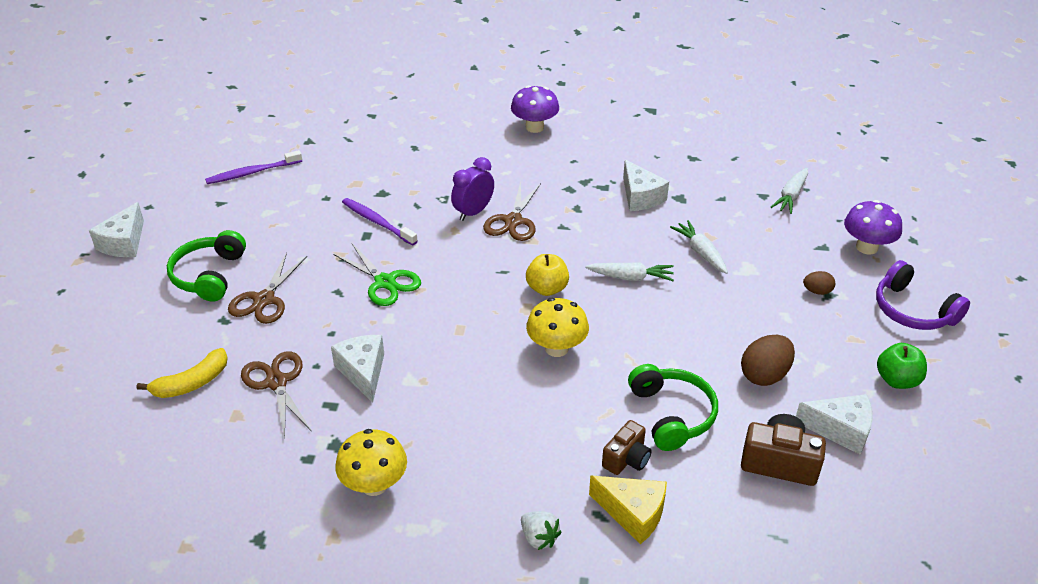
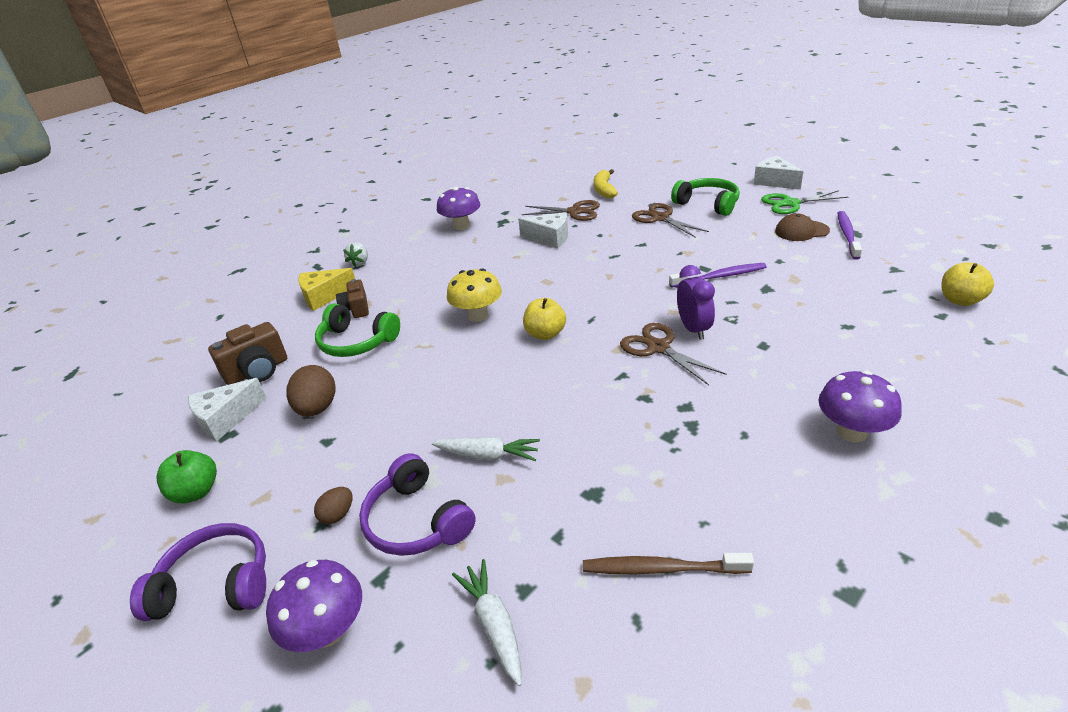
camera: 130 degrees right, 5 degrees down
(255, 198) = (801, 231): none -> brown cap
(344, 110) = (960, 300): none -> yellow apple
(374, 484) = (461, 226): yellow mushroom -> purple mushroom
(385, 282) = (633, 264): green scissors -> green scissors (790, 203)
(539, 538) = (360, 263): white strawberry -> white strawberry turned 75 degrees counterclockwise
(631, 277) = (507, 387): white carrot -> none
(640, 197) = (624, 457): white cheese -> none
(699, 160) = (661, 569): none -> brown toothbrush
(778, 255) = (417, 521): none -> purple headphones

